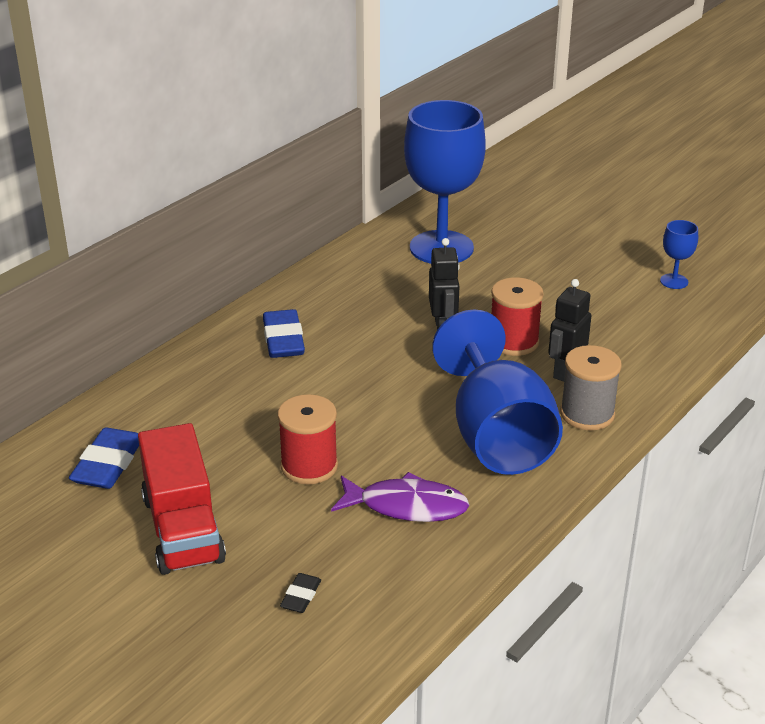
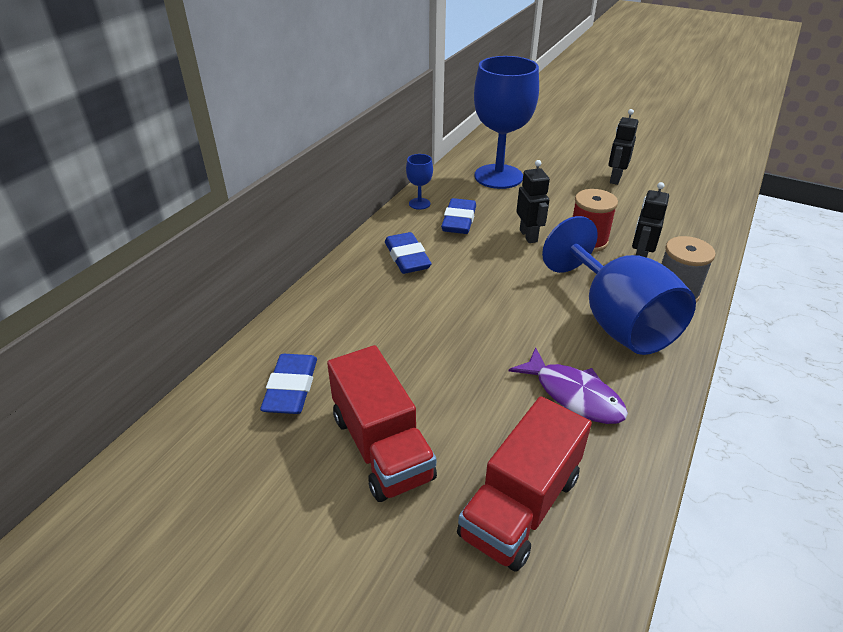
camera: 10 degrees left, 5 degrees up
(301, 596) = (520, 505): black eraser -> red truck
(309, 466) = (473, 367): red spool -> none
(365, 301) = (459, 221): none -> blue eraser
(407, 506) = (574, 395): purple fish -> purple fish turned 45 degrees clockwise
(595, 265) = (615, 179): none -> black robot
(674, 281) = (677, 185): blue goblet -> blue goblet (419, 203)

